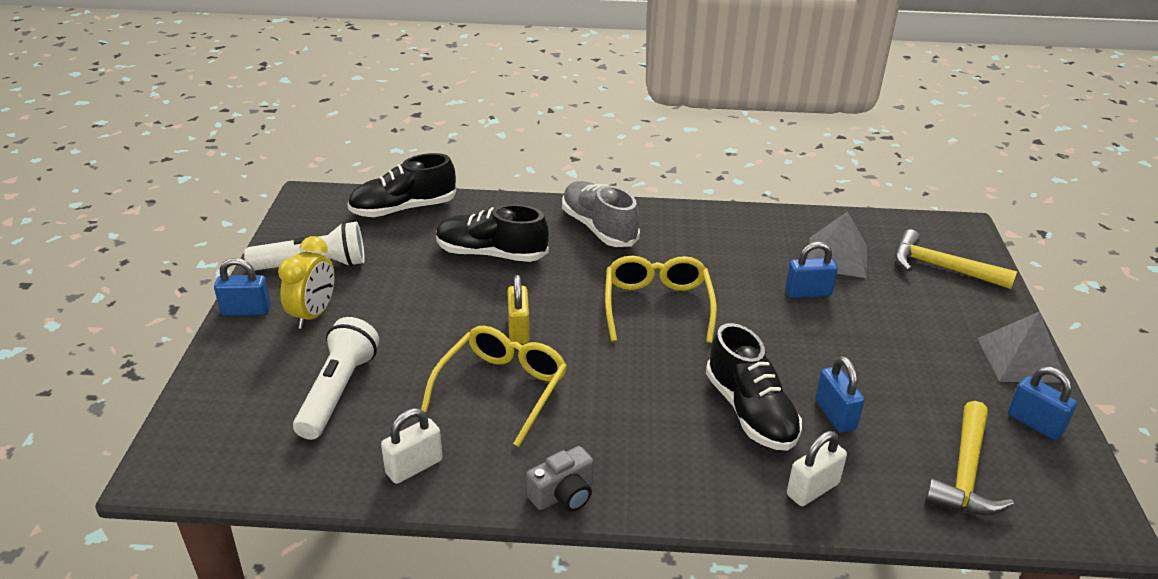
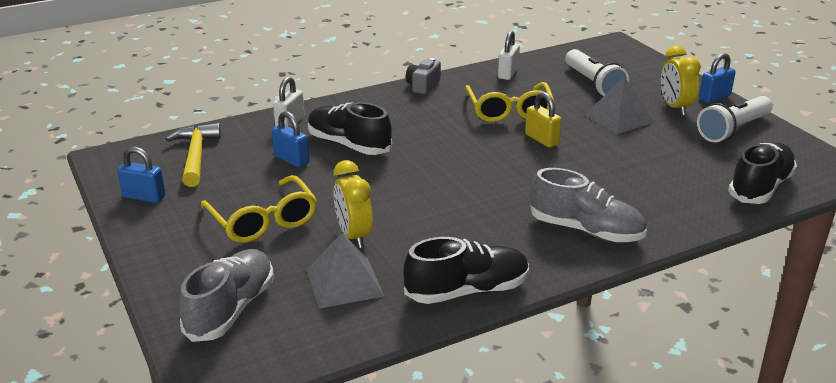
camera: 150 degrees right, 5 degrees down
(491, 254) = (635, 178): black shoe -> black shoe (467, 291)
(657, 306) = (466, 184): yellow glasses -> yellow glasses (263, 221)
(808, 293) = (354, 236): blue padlock -> yellow clock
(942, 268) = (231, 309): yellow hammer -> grey shoe
(1020, 359) = (150, 240): grey pyramid -> grey pyramid (619, 118)

